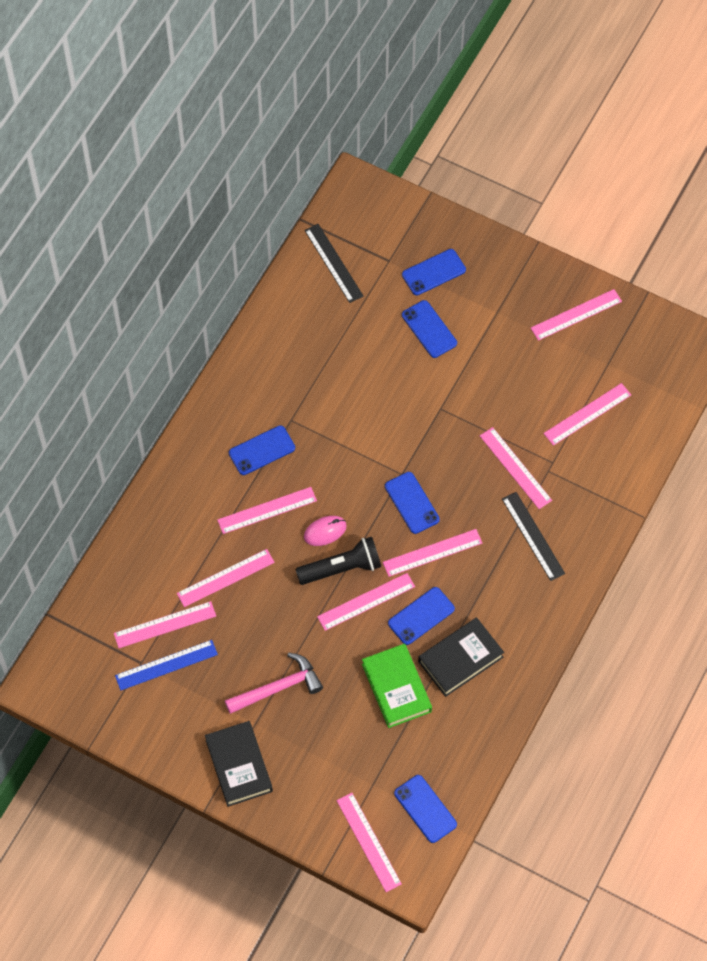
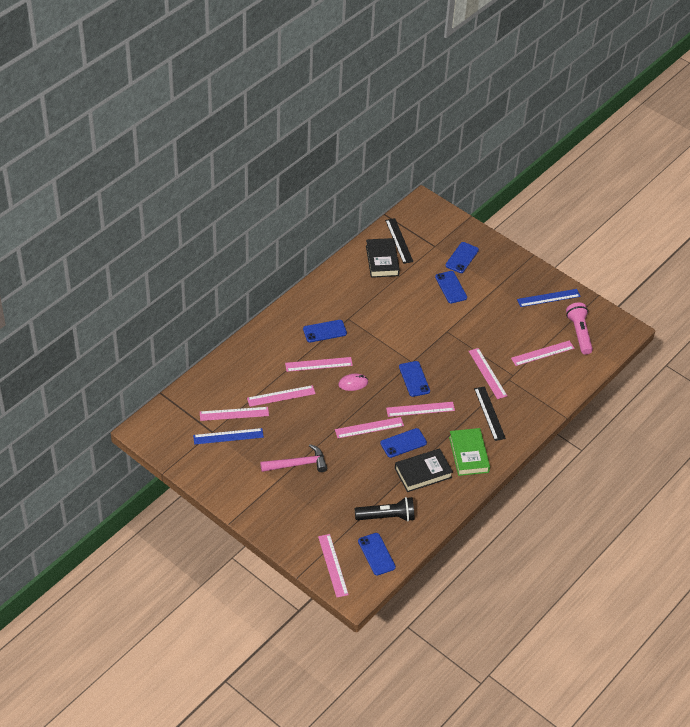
camera: 10 degrees right, 15 degrees down
(239, 765) = (259, 503): black book -> black book (382, 260)
(341, 568) = (358, 406): black flashlight -> black flashlight (387, 516)
(396, 688) = (376, 480): green book -> green book (468, 454)
(433, 272) = (462, 258): blue phone -> blue phone turned 45 degrees counterclockwise
(576, 315) = (548, 298): pink ruler -> blue ruler
(633, 367) = (579, 333): none -> pink flashlight

